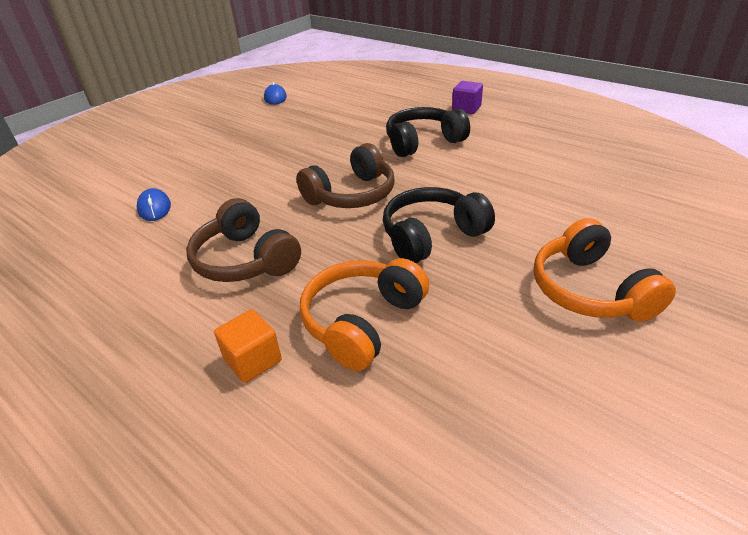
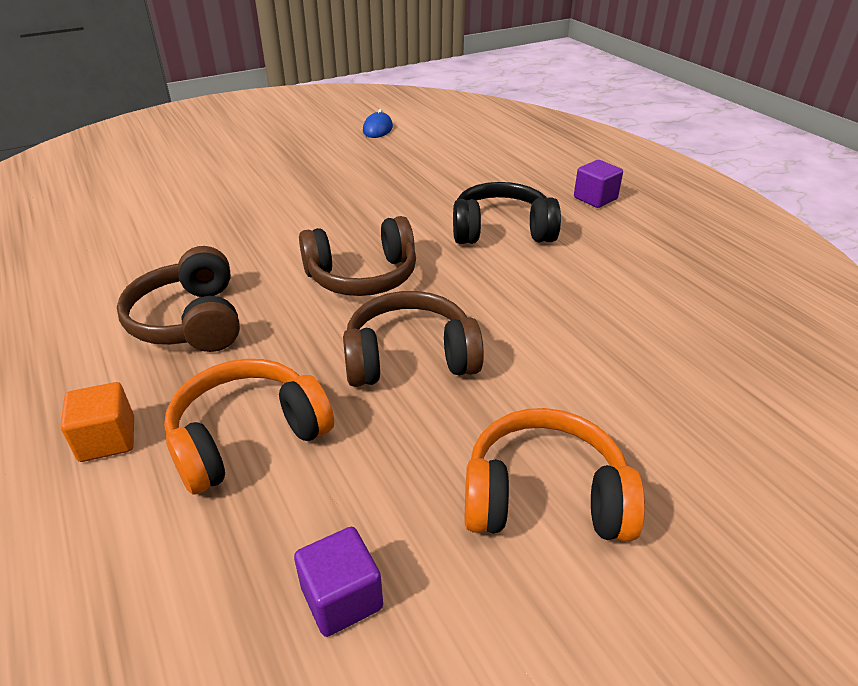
camera: 20 degrees right, 0 degrees up
(154, 208) = (153, 232): blue mouse -> none
(432, 236) = (410, 358): black headphones -> brown headphones
(520, 395) = (342, 598): none -> purple cube
(590, 290) = (544, 497): orange headphones -> orange headphones turned 90 degrees clockwise

